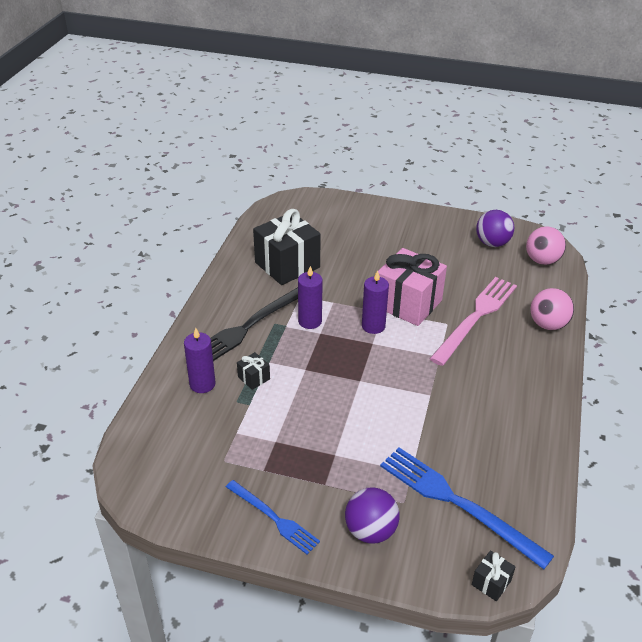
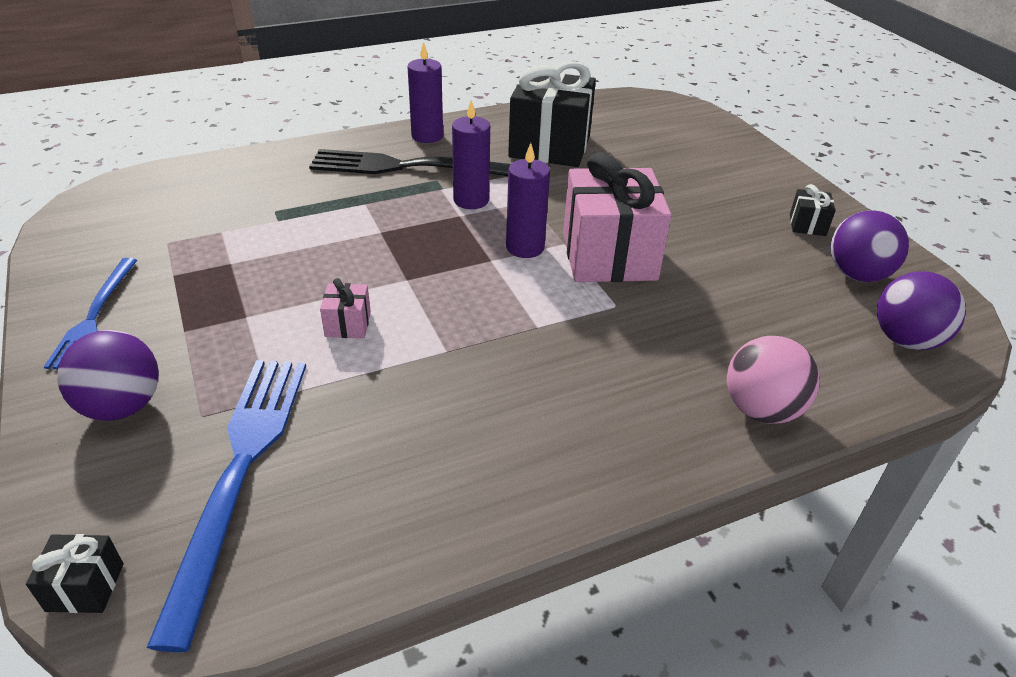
camera: 50 degrees right, 0 degrees up
(202, 384) = (280, 179): purple candle -> purple candle (427, 136)
(254, 378) = (325, 205): black gift -> black gift (807, 225)
(378, 419) = (348, 324): none -> pink gift
(476, 317) = (668, 326): pink fork -> none
(542, 261) = (905, 340): pink ball -> purple ball

